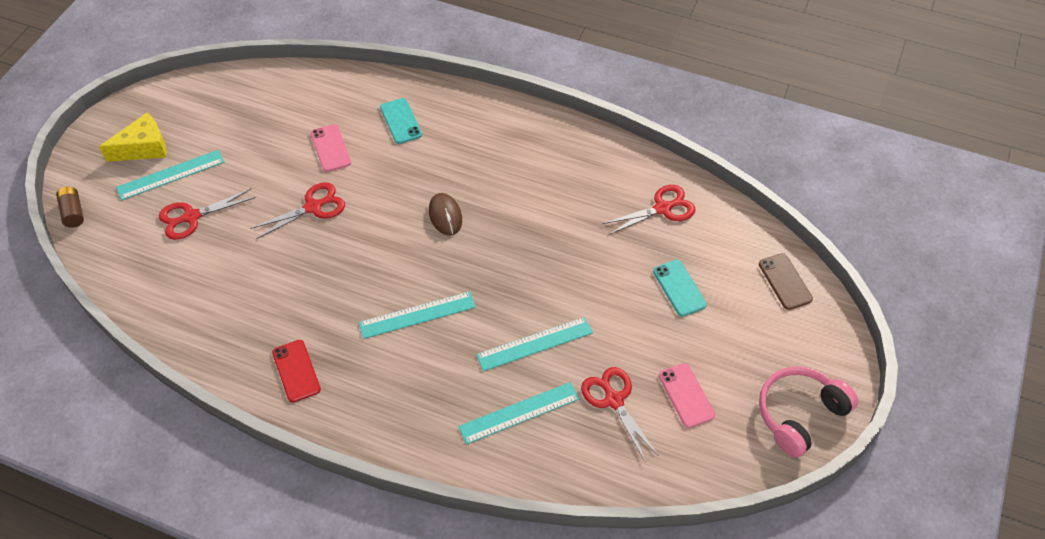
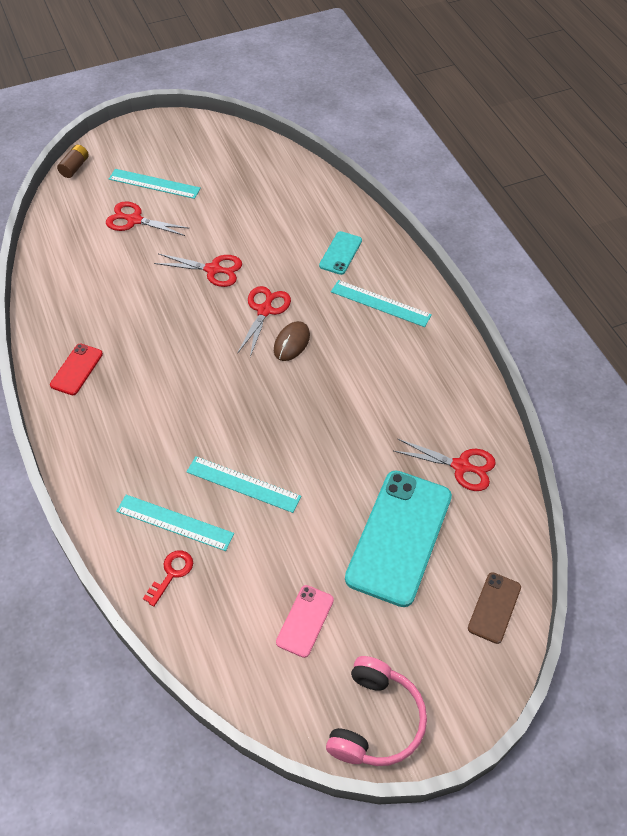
camera: 45 degrees right, 0 degrees up
(143, 148) = (159, 155): yellow cheese -> none
(330, 148) = (271, 238): pink phone -> none
(417, 315) = (191, 396): turquoise ruler -> turquoise ruler (380, 303)
(561, 448) = (171, 574): none -> red key
(613, 400) = (248, 574): red scissors -> red scissors (264, 310)
(679, 288) = (399, 537): turquoise phone -> turquoise phone, size x2.09
(800, 414) = (375, 721): pink headphones -> pink headphones turned 105 degrees clockwise

